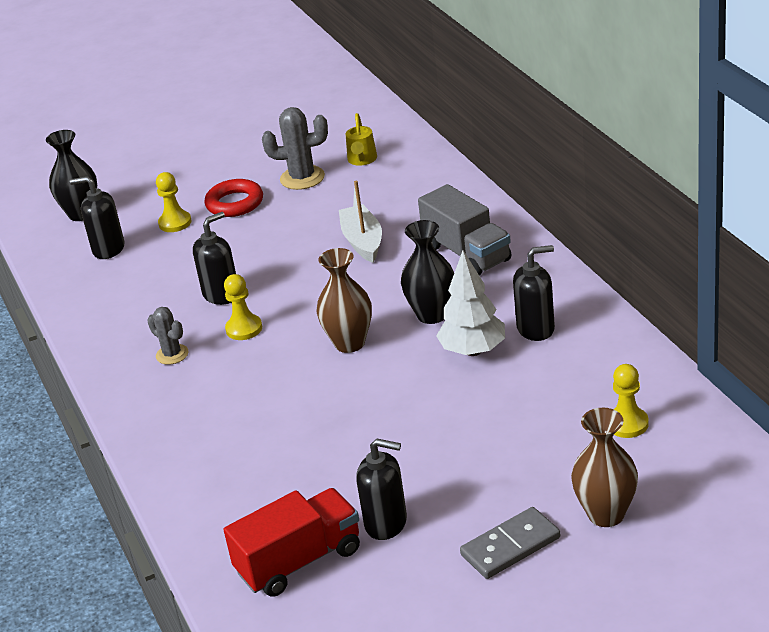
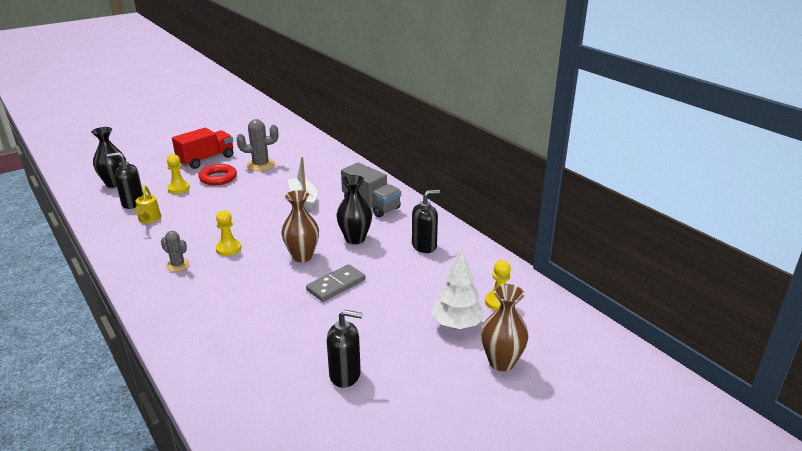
camera: 15 degrees left, 5 degrees down
(221, 294) = (212, 229): black soap dispenser -> none
(299, 561) = (282, 406): red truck -> red truck (206, 160)
(362, 160) = (297, 157): yellow watering can -> yellow watering can (149, 220)
(473, 351) = (386, 259): white tree -> white tree (457, 325)
(510, 546) = (439, 388): grey domino -> grey domino (336, 285)

